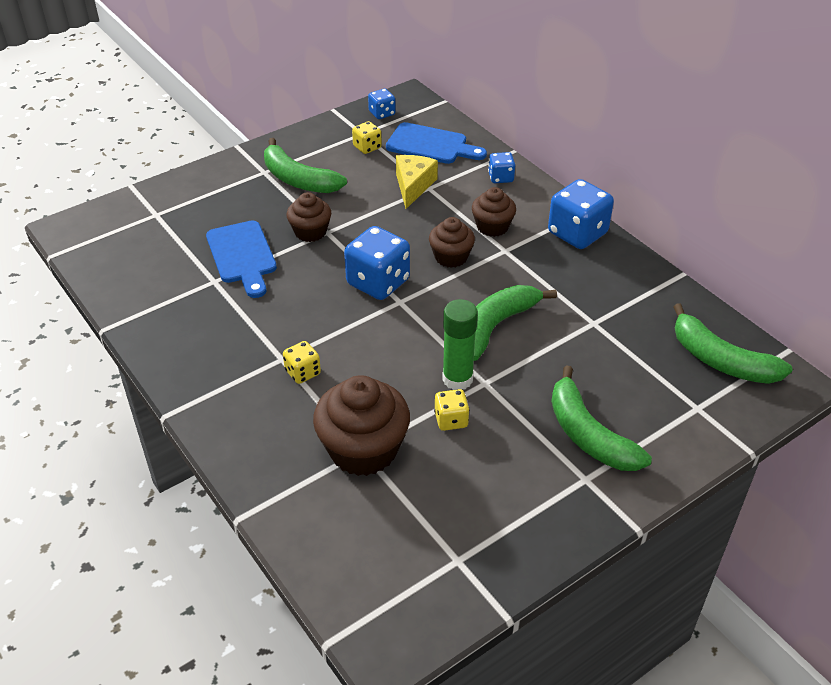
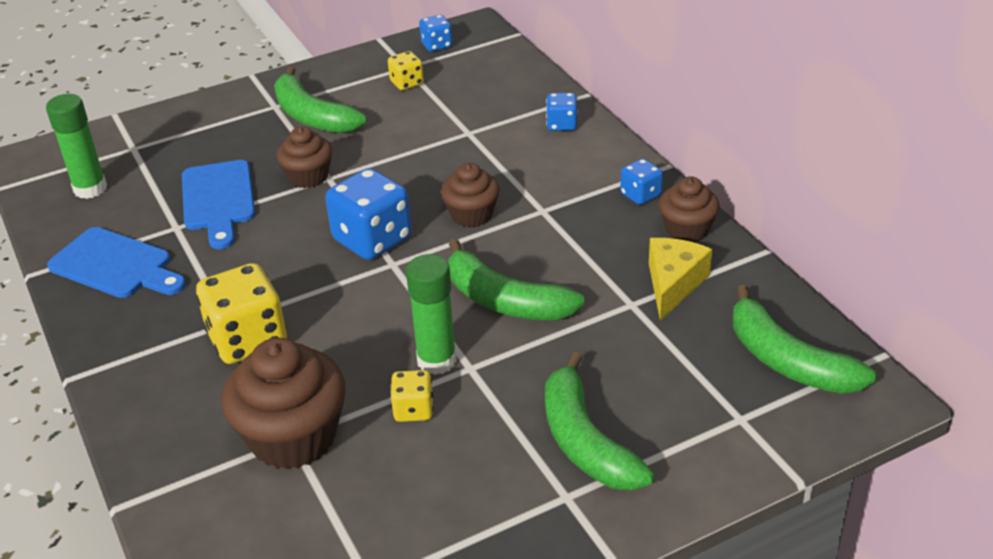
camera: 10 degrees right, 5 degrees down
(131, 252) = (90, 189): none -> green glue stick
(303, 372) = (247, 340): yellow dice -> yellow dice, size x1.90
(413, 186) = (449, 130): yellow cheese -> yellow cheese (673, 284)
(431, 145) = (486, 83): blue cutting board -> blue cutting board (116, 265)
(492, 227) = (534, 182): brown cupcake -> brown cupcake (687, 229)
(496, 326) = (505, 300): green banana -> green banana turned 105 degrees counterclockwise
(577, 233) = (640, 195): blue dice -> blue dice, size x0.53

